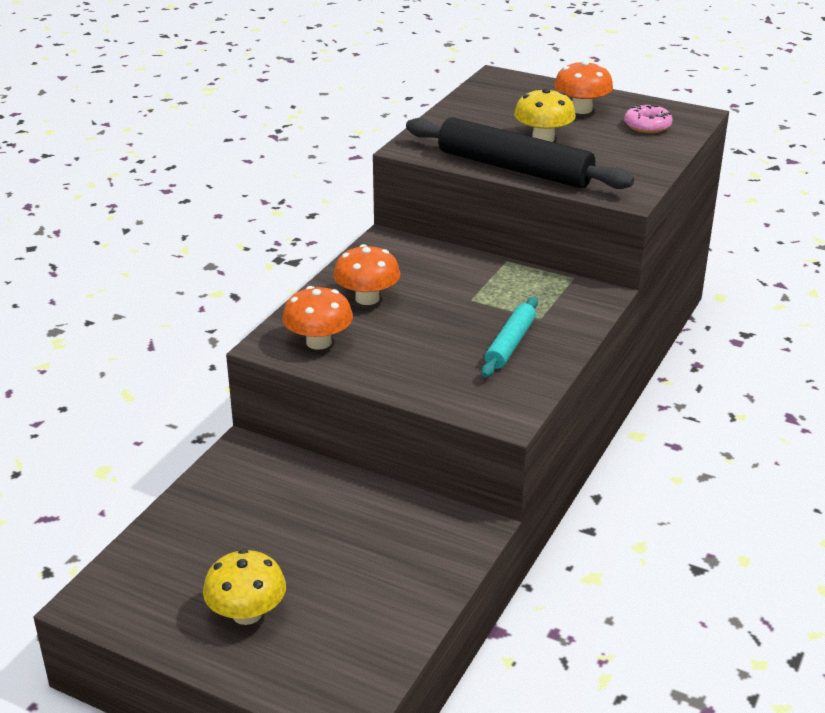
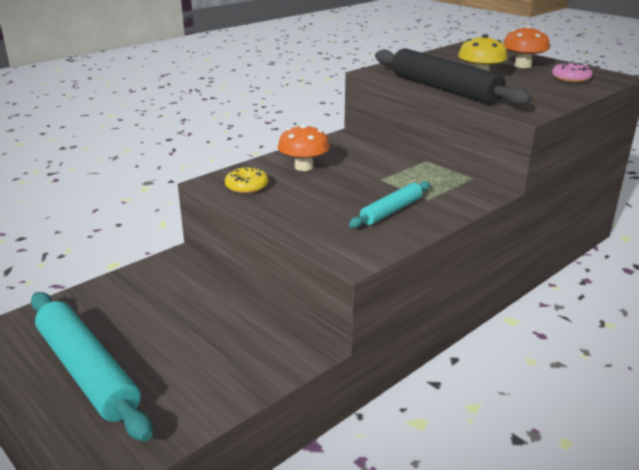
camera: 20 degrees right, 5 degrees down
(247, 613) = (87, 371): yellow mushroom -> turquoise rolling pin
(318, 342) = (246, 186): orange mushroom -> yellow donut

